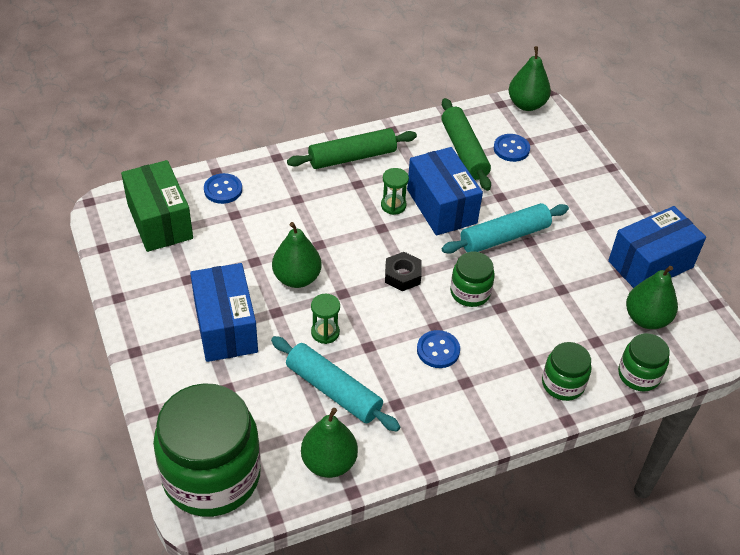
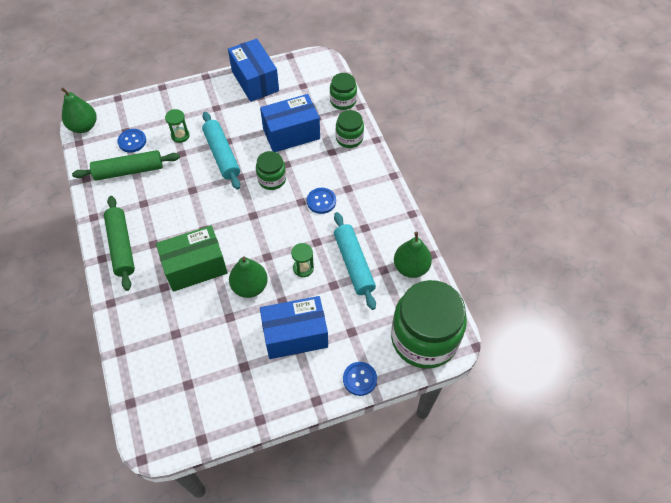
camera: 85 degrees left, 10 degrees up
(160, 221) = (175, 393): green box -> green box (195, 267)
(223, 190) = (144, 344): blue button -> blue button (359, 379)
(333, 390) = (354, 264): turquoise rolling pin -> turquoise rolling pin turned 60 degrees counterclockwise
(393, 205) = (181, 220): green hourglass -> green hourglass (180, 135)
(402, 275) = (253, 218): black nut -> none
(441, 206) = (186, 189): blue box -> blue box (291, 134)
(646, 319) = (300, 90): green pear -> none

